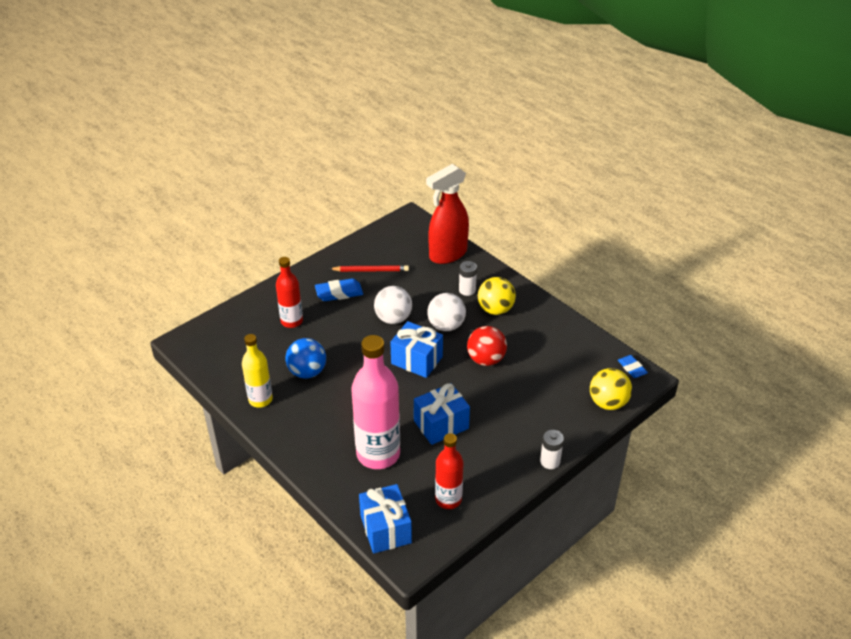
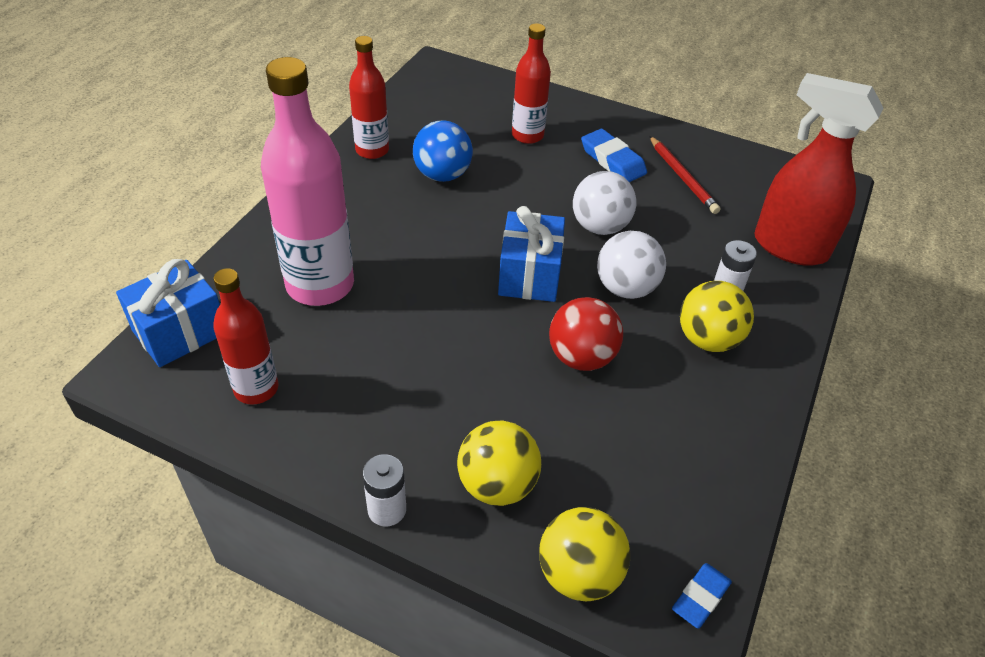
camera: 65 degrees right, 5 degrees up
(260, 399) = (372, 150): yellow bottle -> red bottle
(441, 424) = (408, 339): blue gift -> none
(551, 416) = (497, 484): none -> yellow ball

